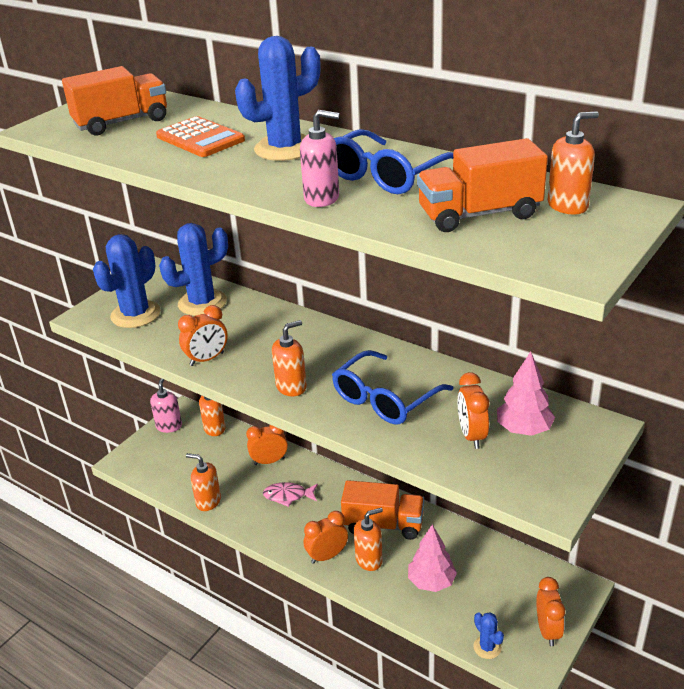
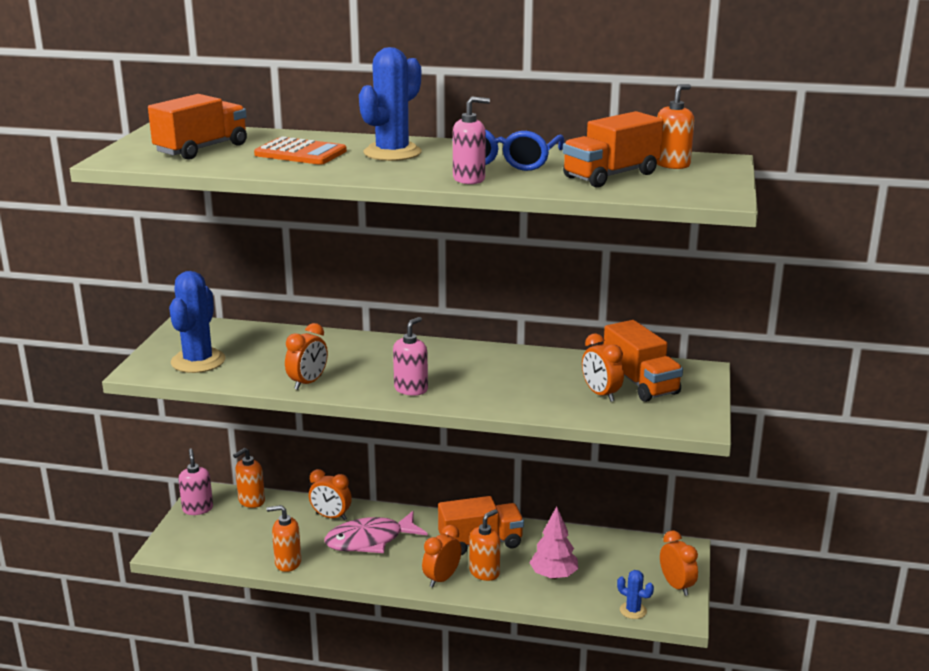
camera: 25 degrees left, 10 degrees down
(202, 303) = (263, 342): blue cactus -> none
(269, 461) = (331, 516): orange clock -> orange clock turned 120 degrees counterclockwise
(288, 496) = (370, 540): pink fish -> pink fish, size x1.71
(291, 387) = (411, 389): orange soap dispenser -> pink soap dispenser
(385, 399) = (505, 383): blue glasses -> none
(523, 430) = (640, 383): pink tree -> orange truck

